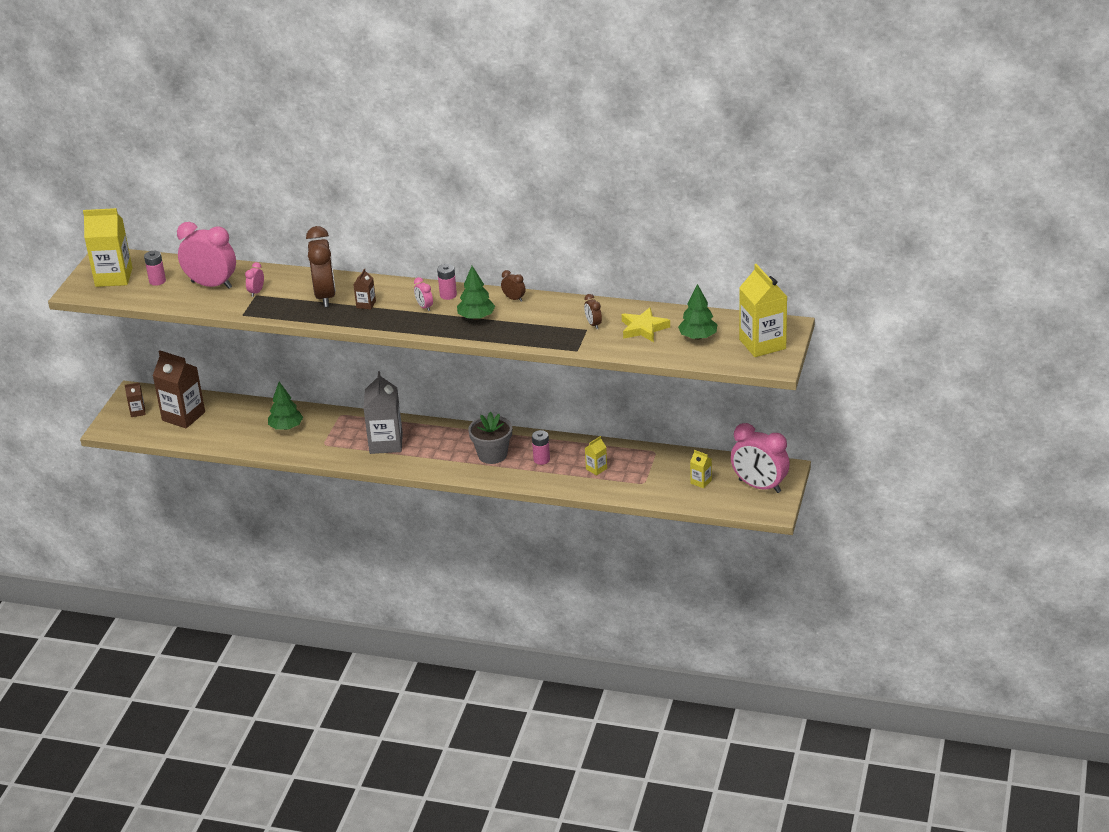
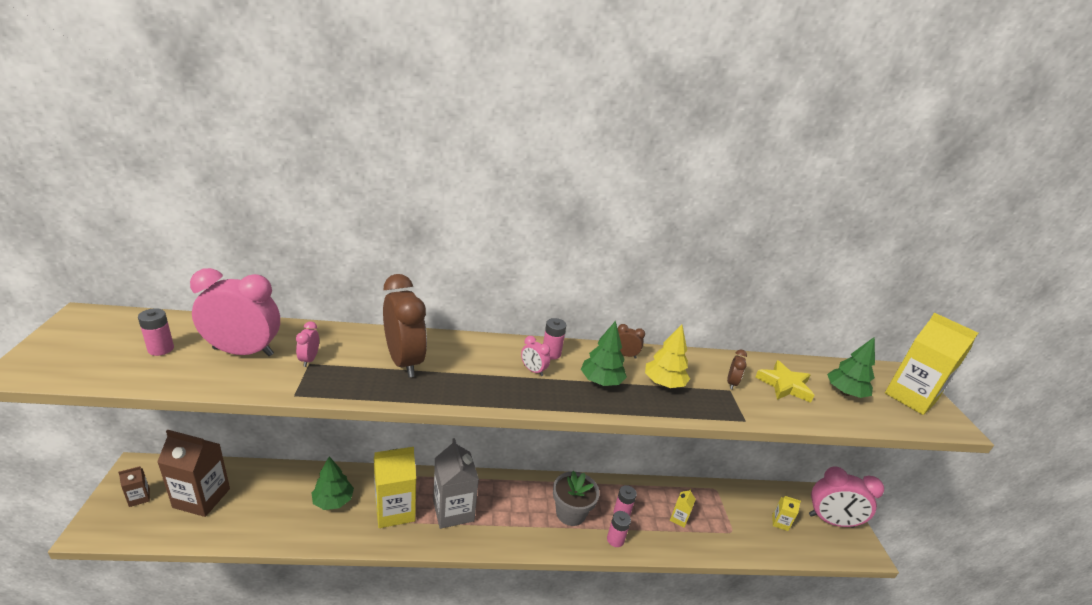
camera: 25 degrees left, 5 degrees down
(114, 277) = (91, 346): yellow carton -> yellow carton (395, 510)
(366, 304) = (460, 370): brown carton -> none
(523, 476) = (615, 539): none -> pink battery
(530, 321) = (663, 383): none -> yellow tree
(593, 324) = (731, 383): brown clock -> brown clock turned 120 degrees counterclockwise

